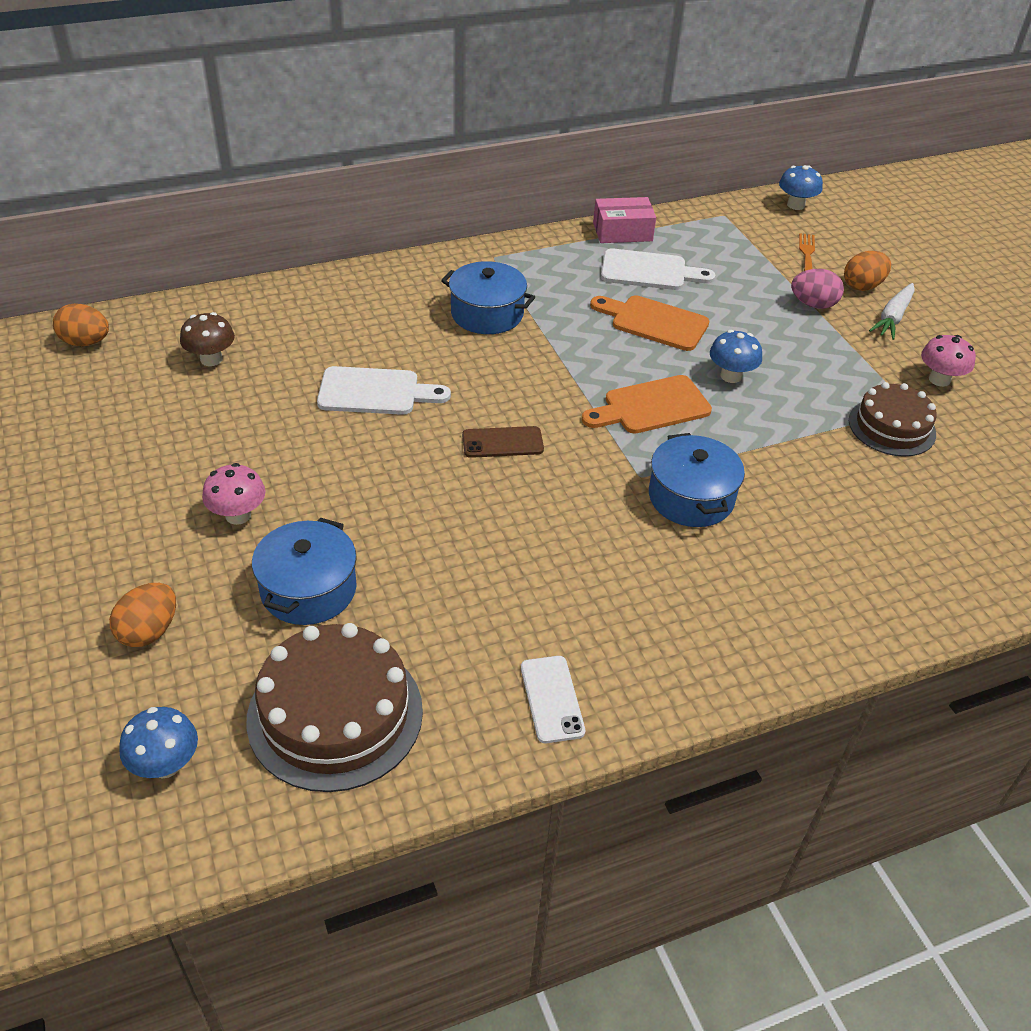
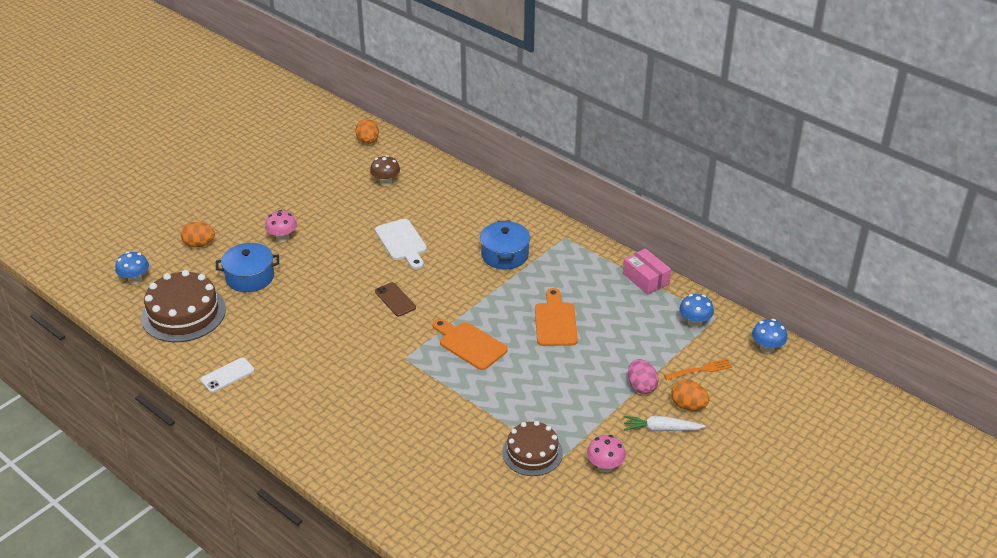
camera: 65 degrees right, 5 degrees down
(649, 271) = (610, 303): white cutting board -> none
(691, 497) = (401, 382): blue pot -> none
(731, 376) = (527, 369): blue mushroom -> blue mushroom (694, 322)

